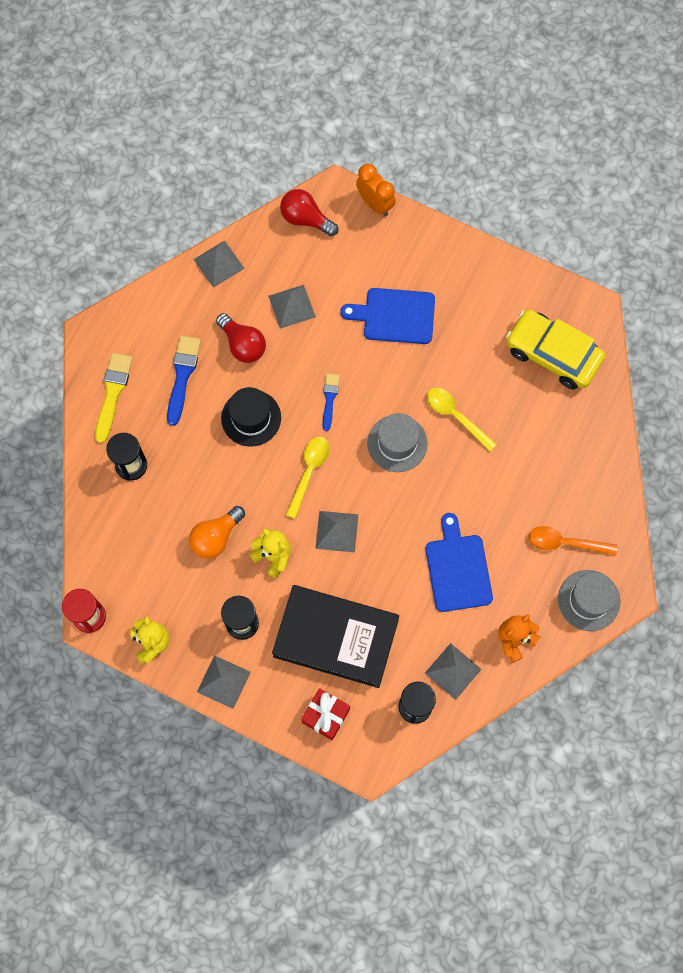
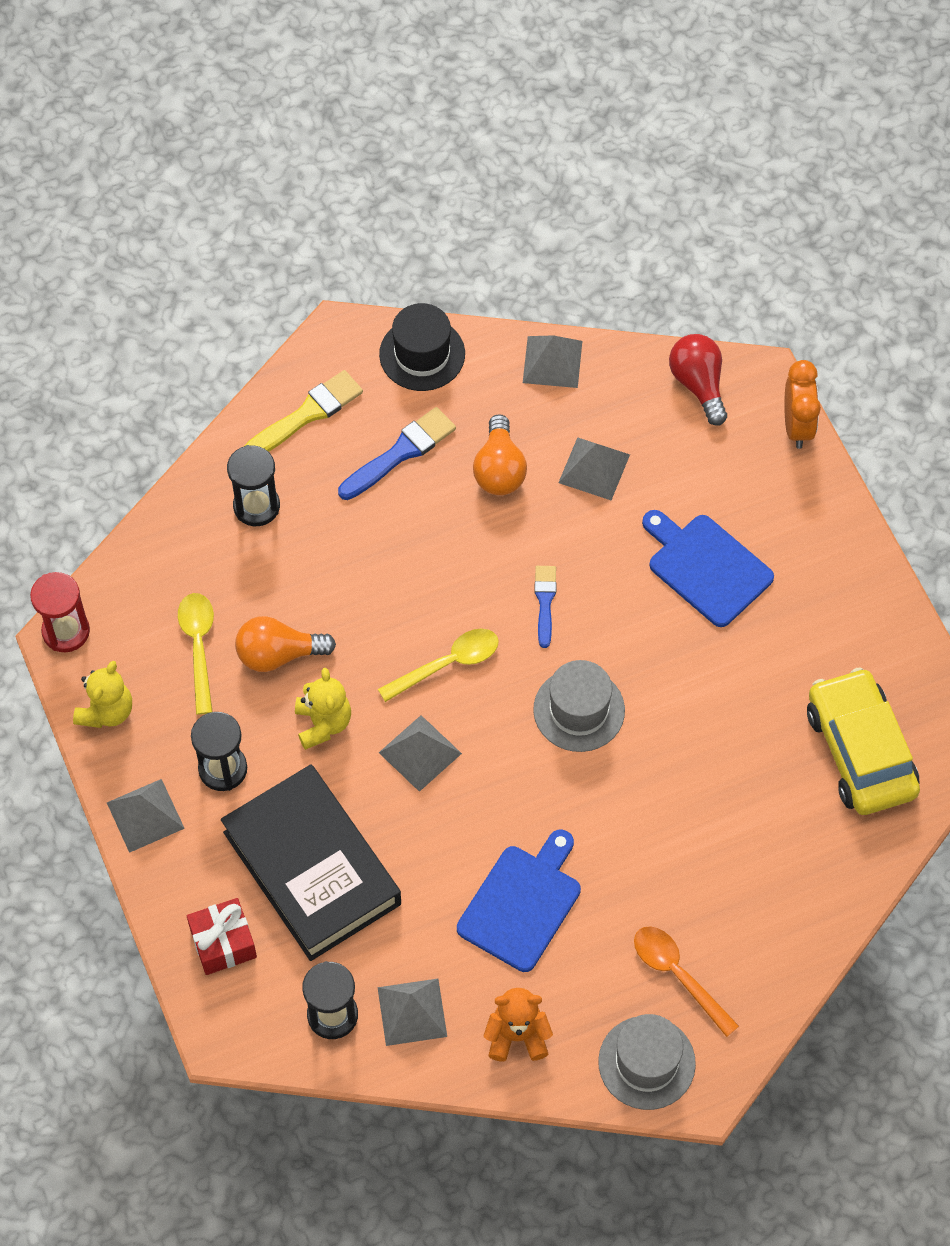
camera: 40 degrees right, 10 degrees down
(243, 345) = (499, 469): red light bulb -> orange light bulb
(251, 418) = (436, 555): black hat -> black hat (422, 354)
(329, 399) = (545, 602): blue brush -> blue brush turned 45 degrees counterclockwise
(455, 416) = (676, 732): yellow spoon -> yellow spoon (198, 647)

